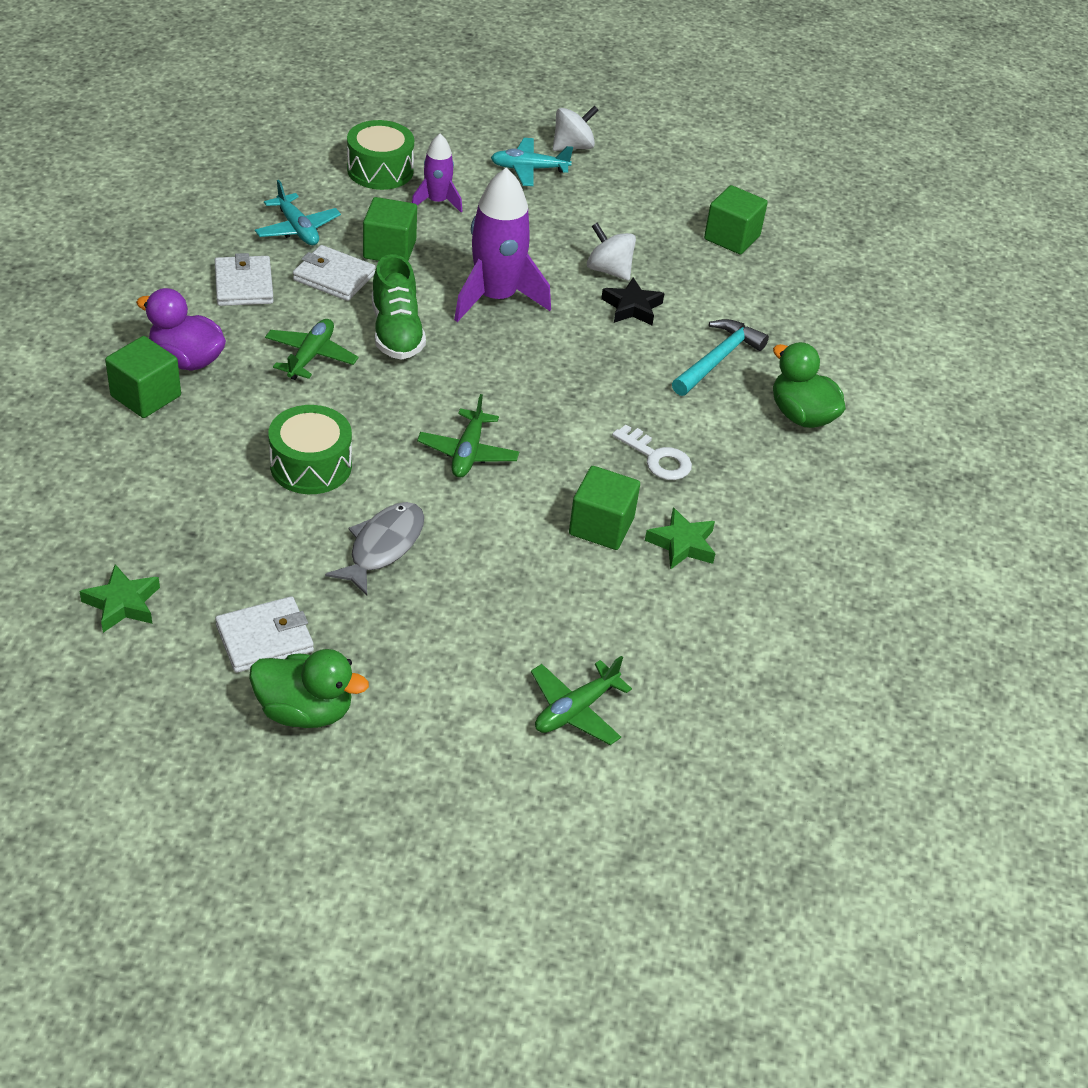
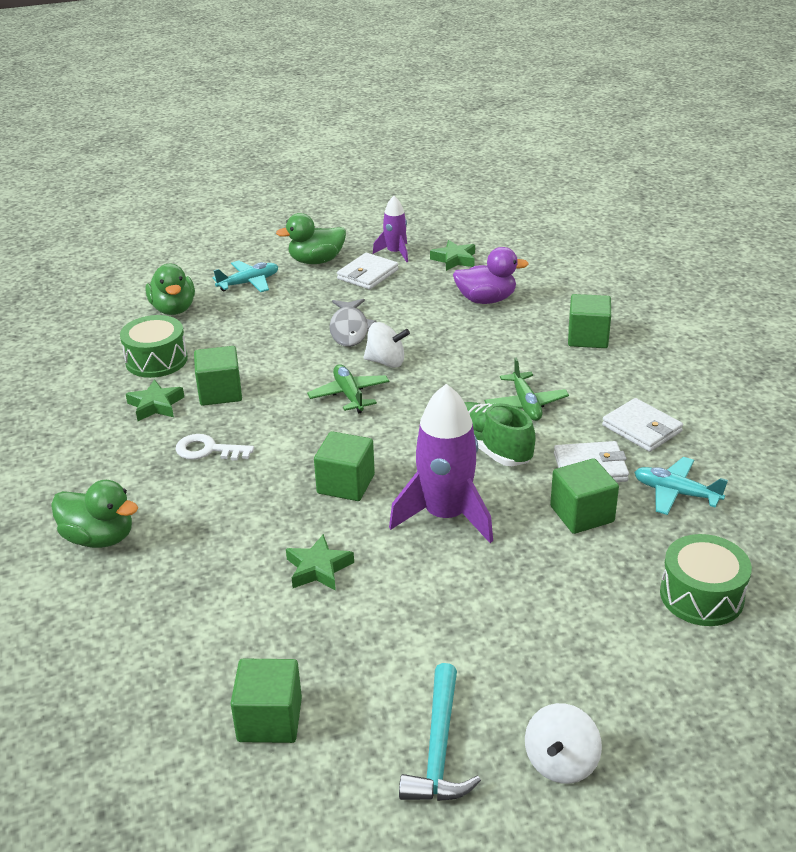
camera: 155 degrees right, 10 degrees down
(187, 360) = (597, 366): purple duck -> purple duck (486, 300)
(311, 465) = (440, 347): green drum -> green drum (156, 360)
(437, 202) = (606, 588): purple rocket -> purple rocket (395, 253)
(529, 169) = (570, 690): turquoise plane -> turquoise plane (249, 283)
(554, 362) = (346, 484): none -> green cube
(575, 710) = (173, 309): green plane -> green duck
(609, 270) = (371, 598): white spinning top -> white spinning top (386, 362)
(632, 307) = (318, 568): black star -> green star
(718, 359) = (203, 555): turquoise hammer -> turquoise hammer (438, 748)

